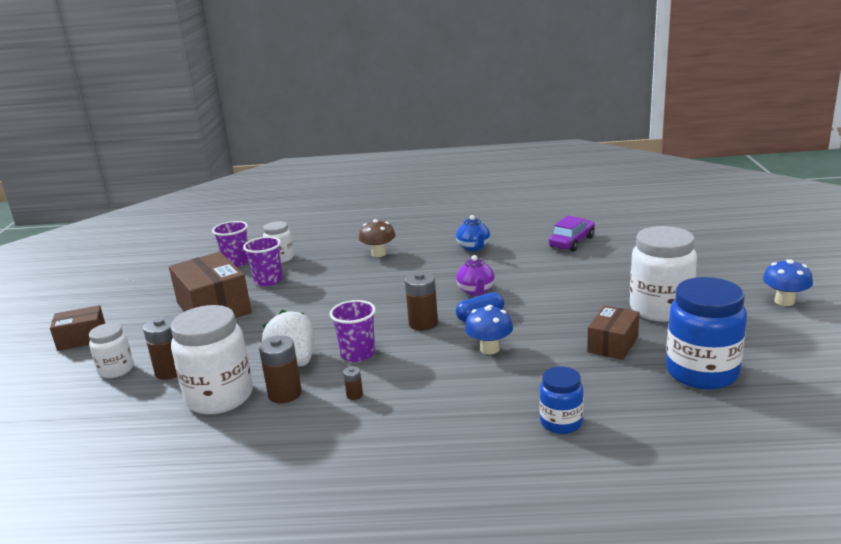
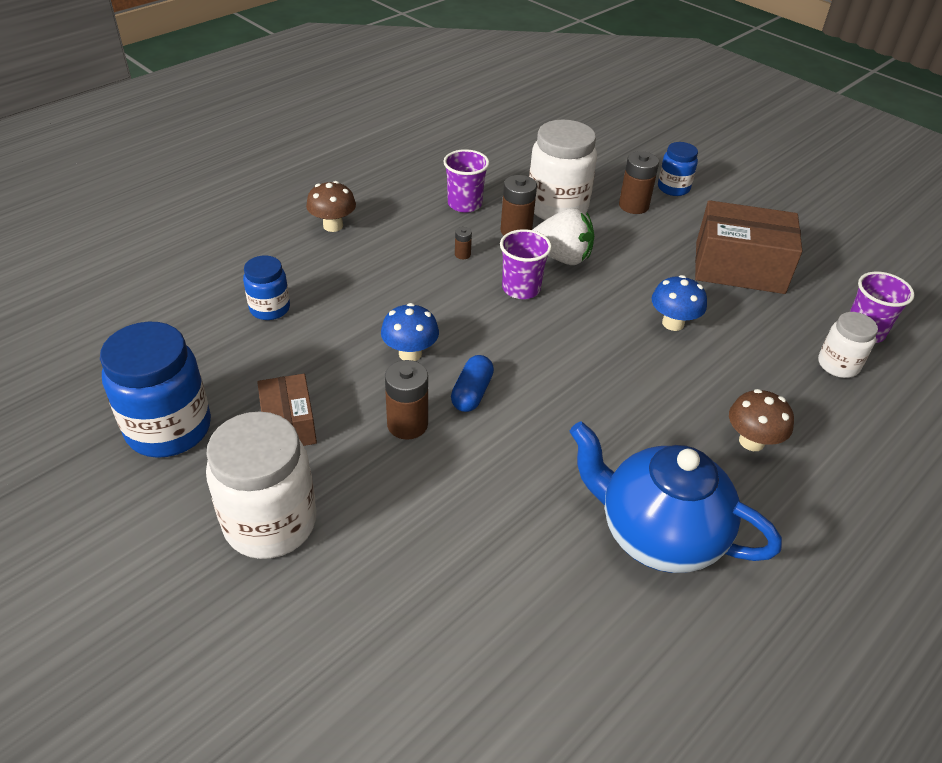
camera: 130 degrees right, 20 degrees up
(82, 338) = (762, 193): brown box -> none
(116, 370) = (673, 188): white jar -> blue jar
(268, 281) = (771, 325): purple cup -> purple cup (464, 204)
(419, 478) = (333, 226): none -> brown mushroom
(423, 323) = (516, 352): brown battery -> brown battery (407, 424)
(474, 248) = (657, 534): blue teapot -> blue teapot, size x2.01
(476, 291) = (529, 433): purple teapot -> none
(572, 242) = (536, 651): purple car -> none
(784, 301) = (95, 646): blue mushroom -> blue mushroom (673, 323)

